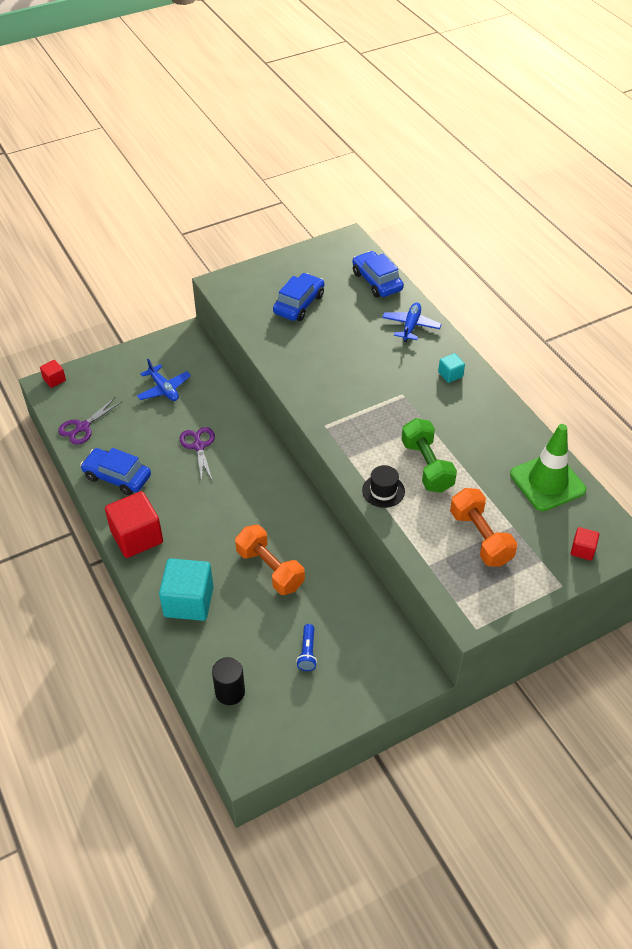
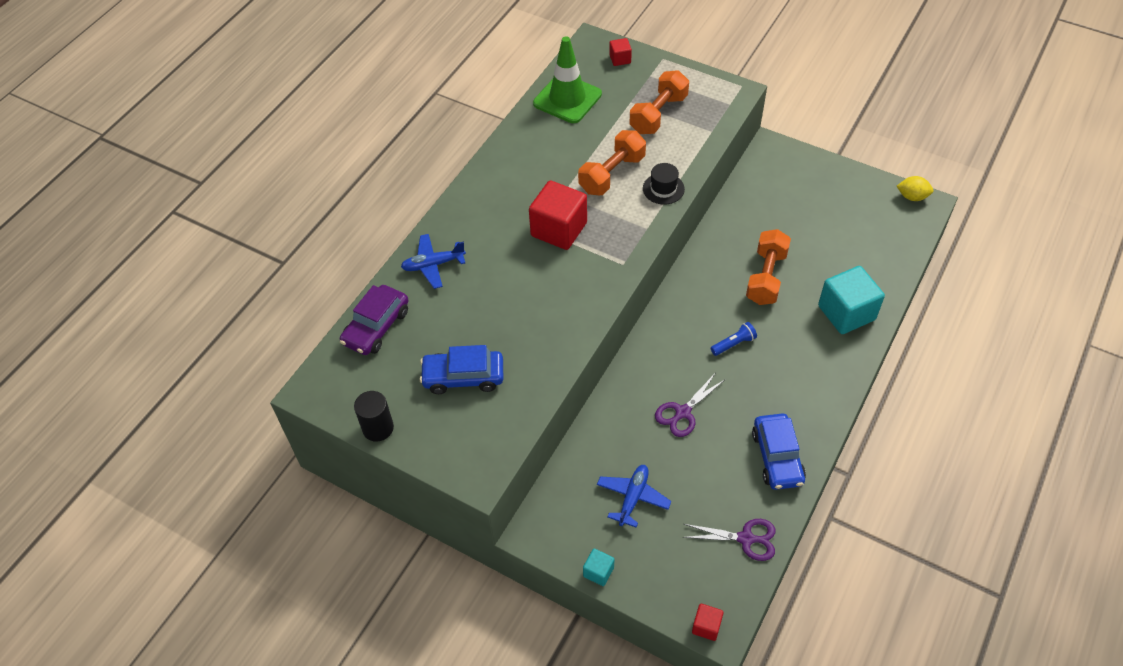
camera: 120 degrees left, 5 degrees up
(137, 537) = (824, 392): red cube -> red cube (559, 229)
(230, 692) = (890, 241): black cylinder -> black cylinder (378, 428)
(264, 755) = (912, 197): none -> yellow lemon
(307, 652) = (814, 214): blue flashlight -> blue flashlight (734, 344)
(377, 281) = (376, 327): blue car -> purple car
(427, 466) = (612, 174): green dumbbell -> orange dumbbell
(450, 374) = (484, 206): turquoise cube -> turquoise cube (598, 572)

